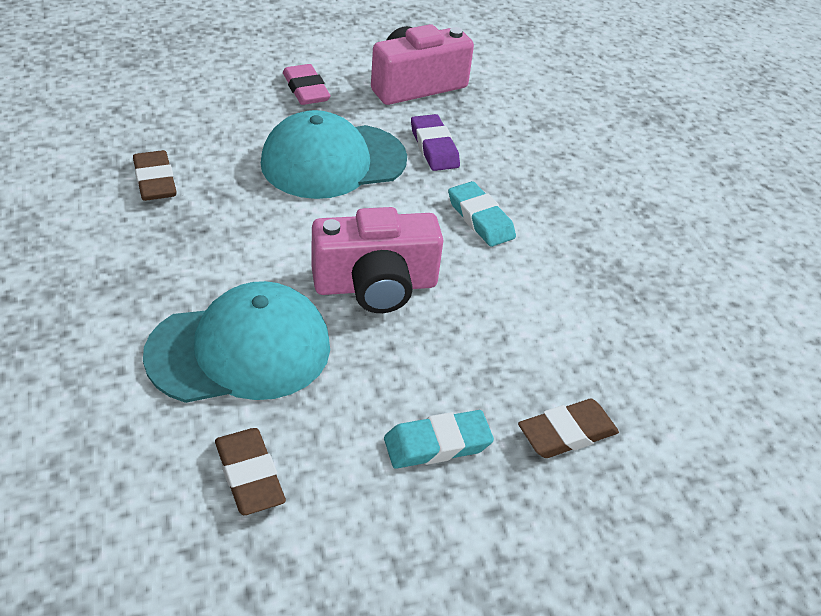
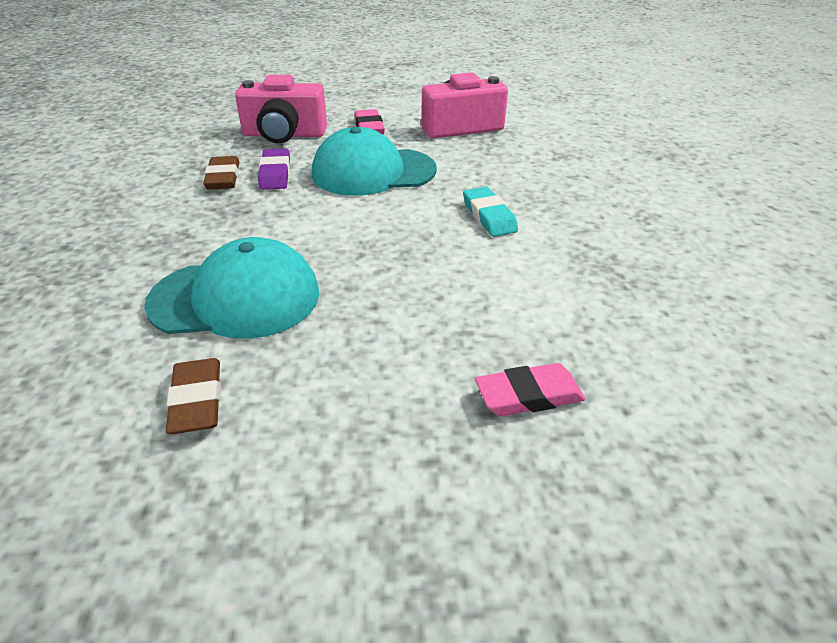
camera: 15 degrees right, 5 degrees down
(375, 285) = (377, 258): pink camera -> pink camera (284, 135)
(434, 147) = (463, 166): purple eraser -> purple eraser (275, 174)
(437, 444) = (390, 392): turquoise eraser -> none
(567, 433) = (528, 395): brown eraser -> pink eraser

